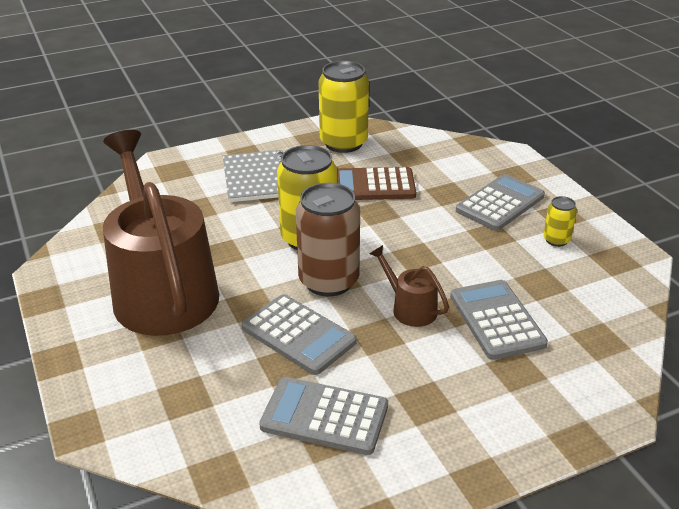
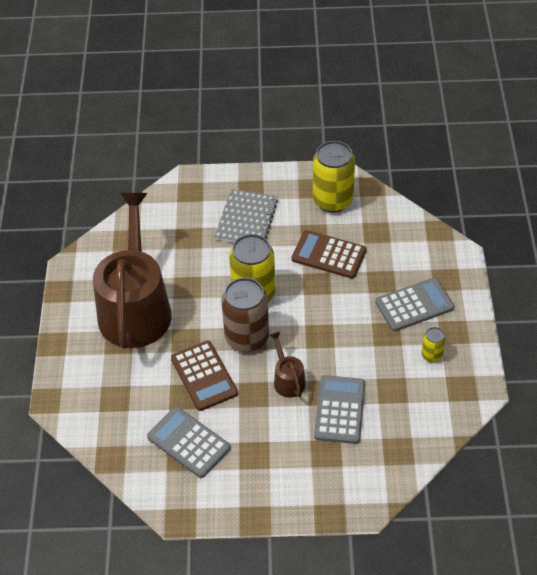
camera: 25 degrees right, 15 degrees up
(298, 335) = (204, 376): grey calculator -> brown calculator

